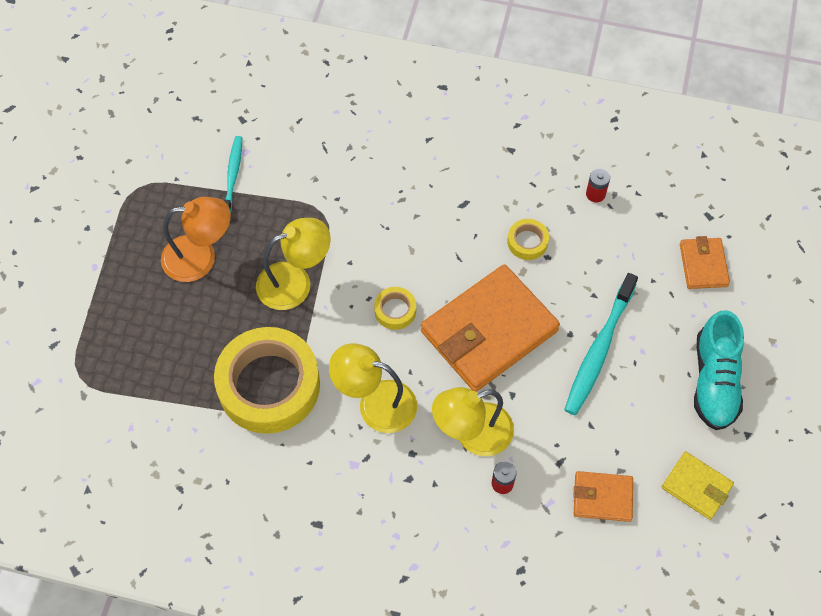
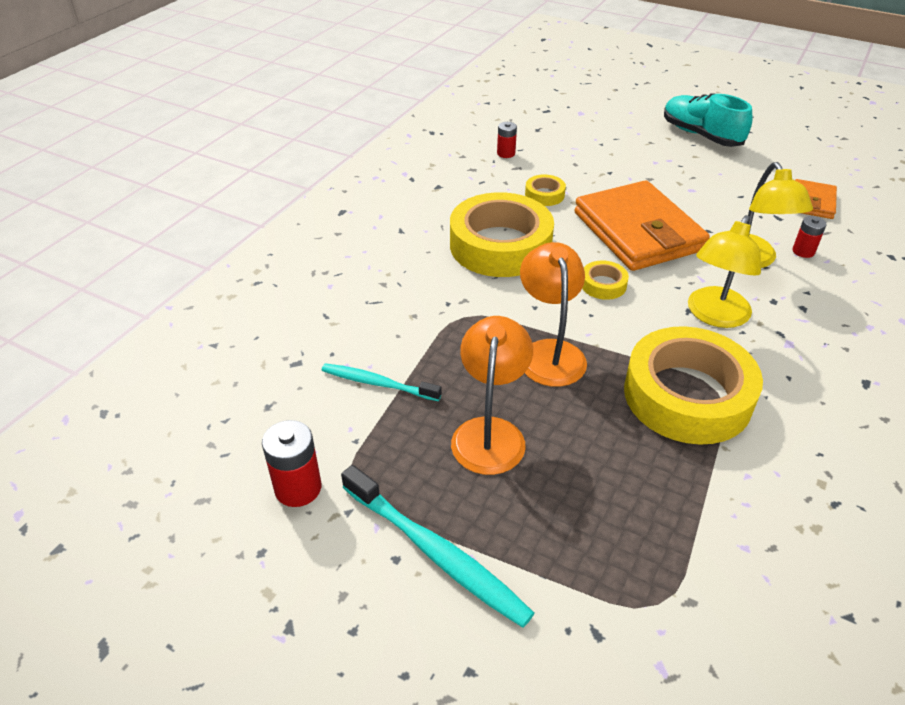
camera: 75 degrees left, 20 degrees down
(129, 159) = (298, 488): none -> red battery
(295, 282) = (549, 352): yellow lamp -> orange lamp
(429, 220) = (500, 245): none -> yellow tape
(599, 350) = (666, 179): turquoise toothbrush -> turquoise toothbrush (436, 553)
(696, 487) = (797, 159): yellow wallet -> none
(703, 265) = (592, 120): orange wallet -> none
(714, 381) = (701, 135): turquoise shoe -> turquoise shoe turned 150 degrees counterclockwise

